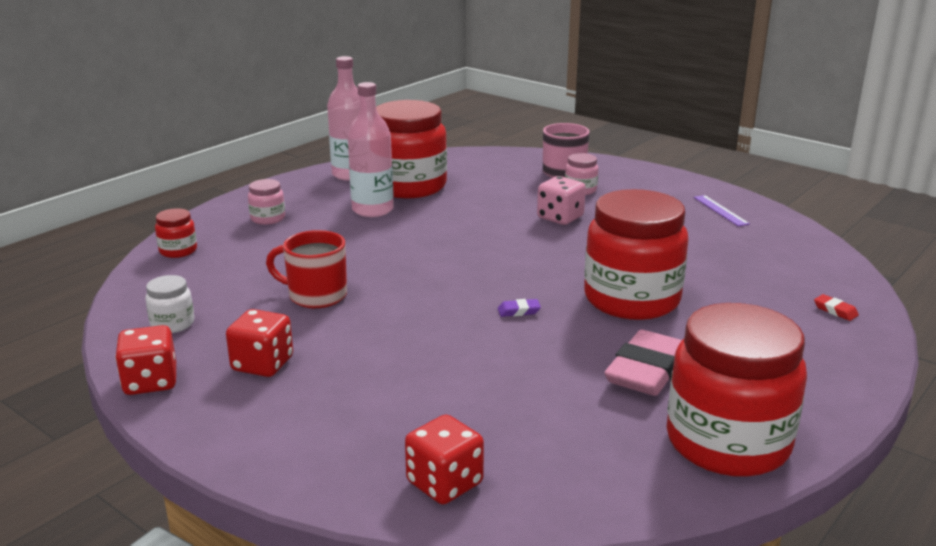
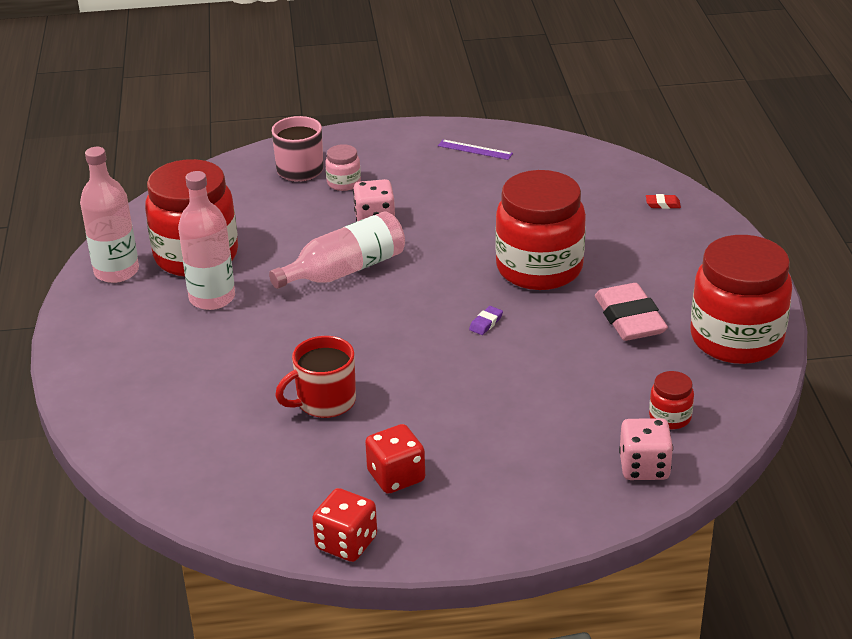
camera: 45 degrees left, 10 degrees up
(172, 324) = (265, 495): white jar -> none
(178, 251) = (124, 438): red jar -> red jar (670, 417)
(268, 218) = (137, 360): pink jar -> none
(444, 483) = (644, 467): red dice -> pink dice
(483, 234) = (345, 270): none -> pink bottle

